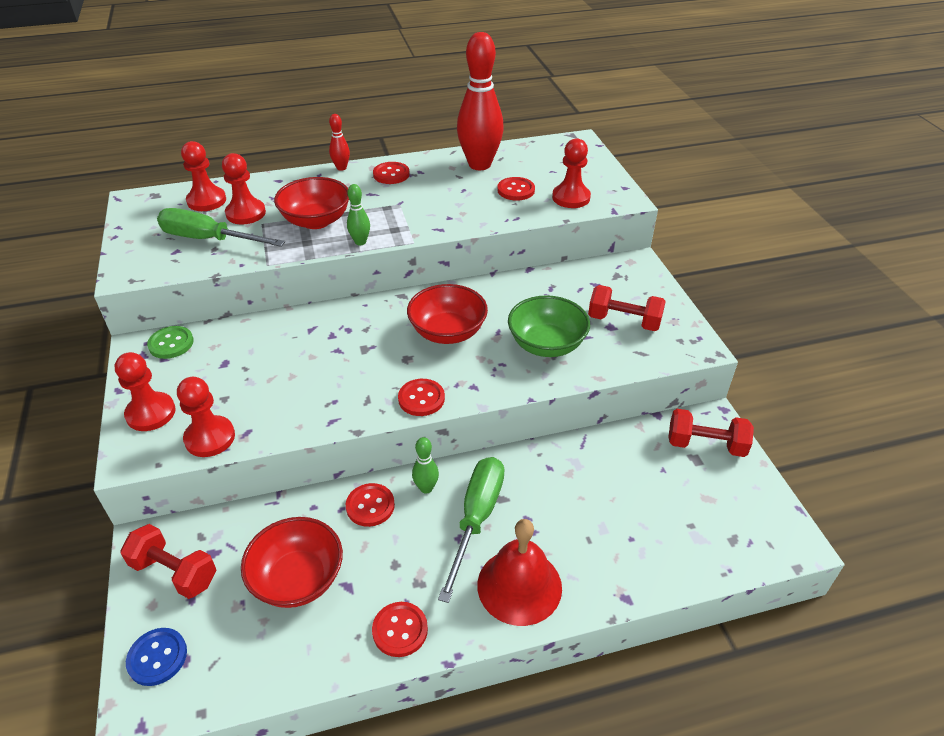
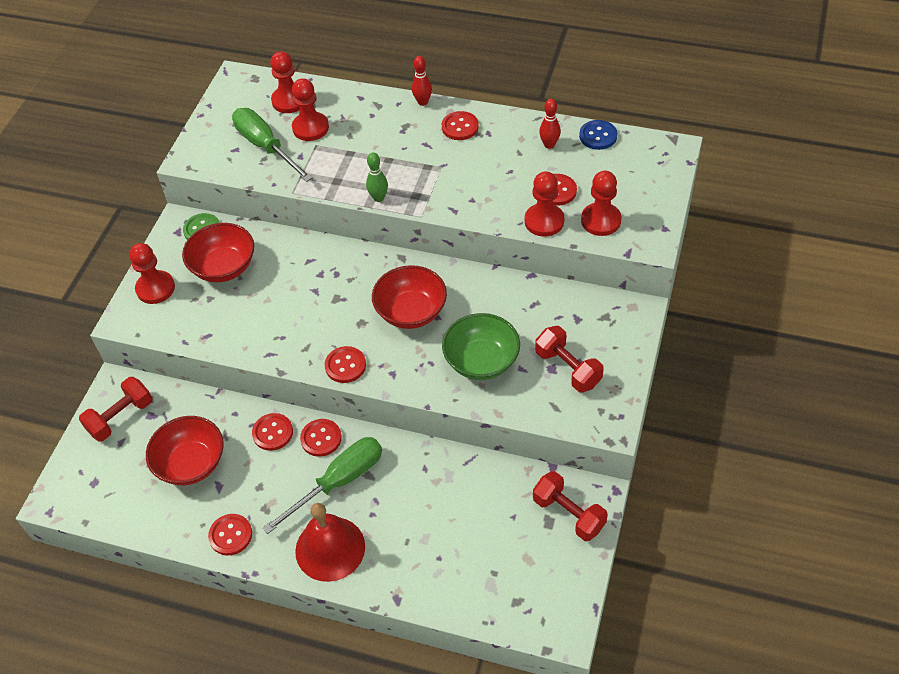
camera: 35 degrees right, 10 degrees up
(157, 657) = (80, 472): blue button -> blue button (598, 136)
(174, 572) = (121, 417): red dumbbell -> red dumbbell turned 75 degrees clockwise
(210, 438) = (181, 328): red pawn -> red pawn (544, 221)
(316, 221) = (360, 159): red bowl -> red bowl (224, 267)
(426, 488) = (321, 438): green bowling pin -> red button
(479, 164) = (549, 145): red bowling pin -> red bowling pin, size x0.44

